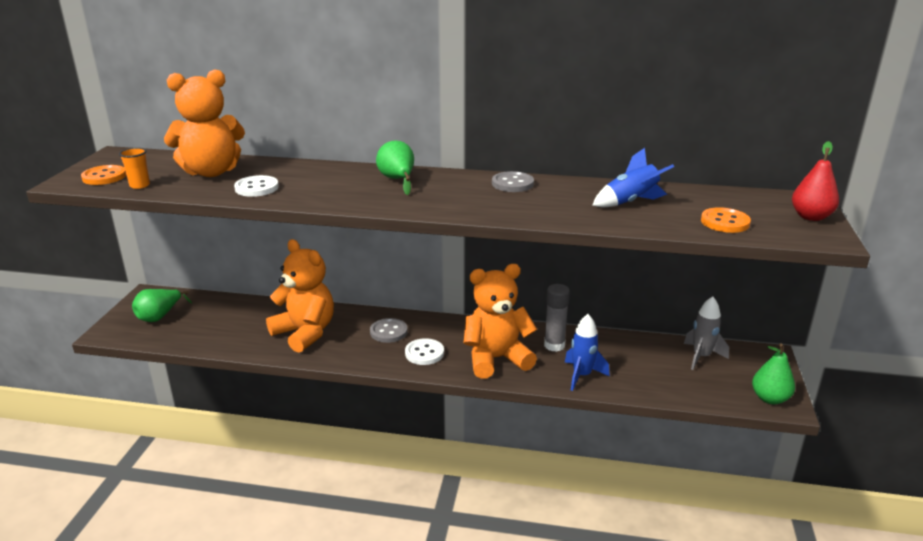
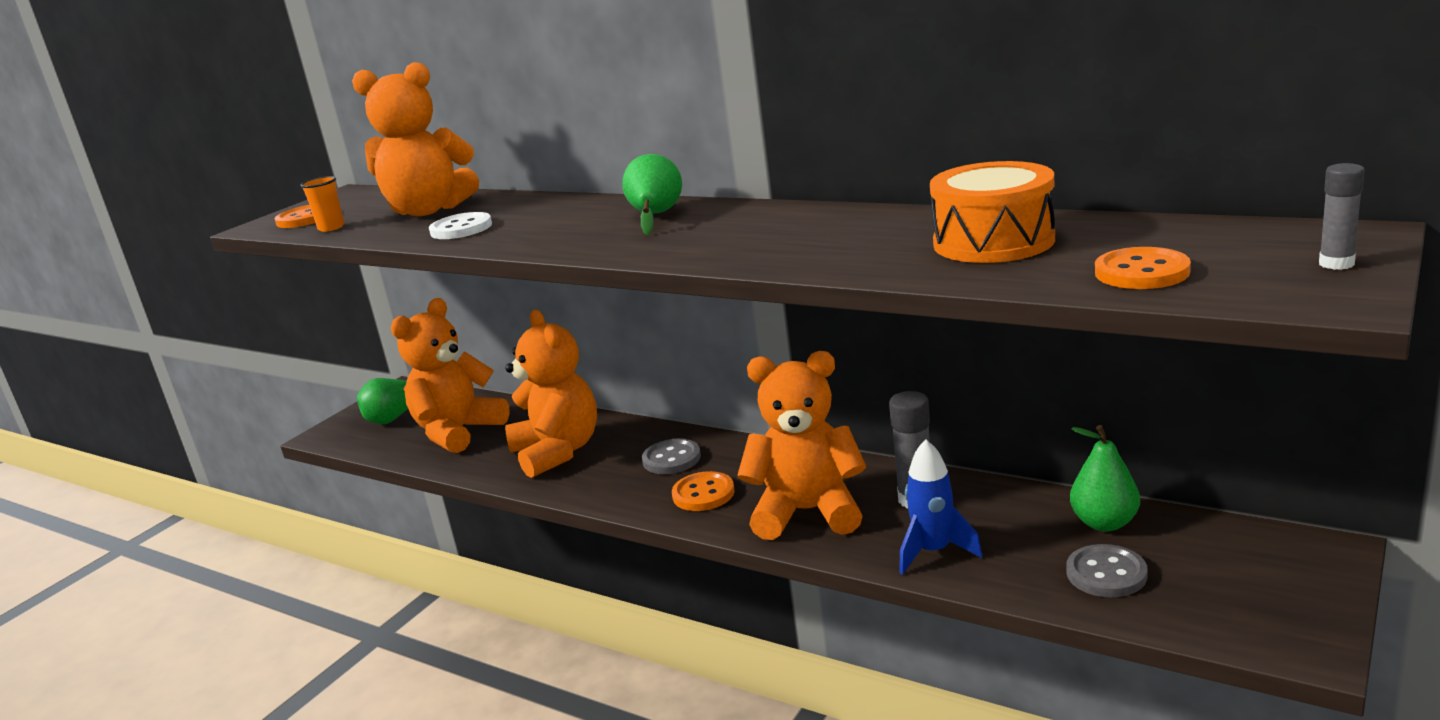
camera: 25 degrees right, 5 degrees down
(218, 324) = (458, 432): none -> orange teddy bear
(424, 353) = (703, 494): white button -> orange button
(512, 184) = (821, 217): grey button -> grey button (1106, 574)
(631, 202) = (993, 242): blue rocket -> orange drum
(701, 357) = (1178, 542): grey rocket -> none
(770, 398) = (1279, 631): green pear -> green pear (1104, 523)
(811, 217) = (1336, 264): red pear -> grey glue stick

